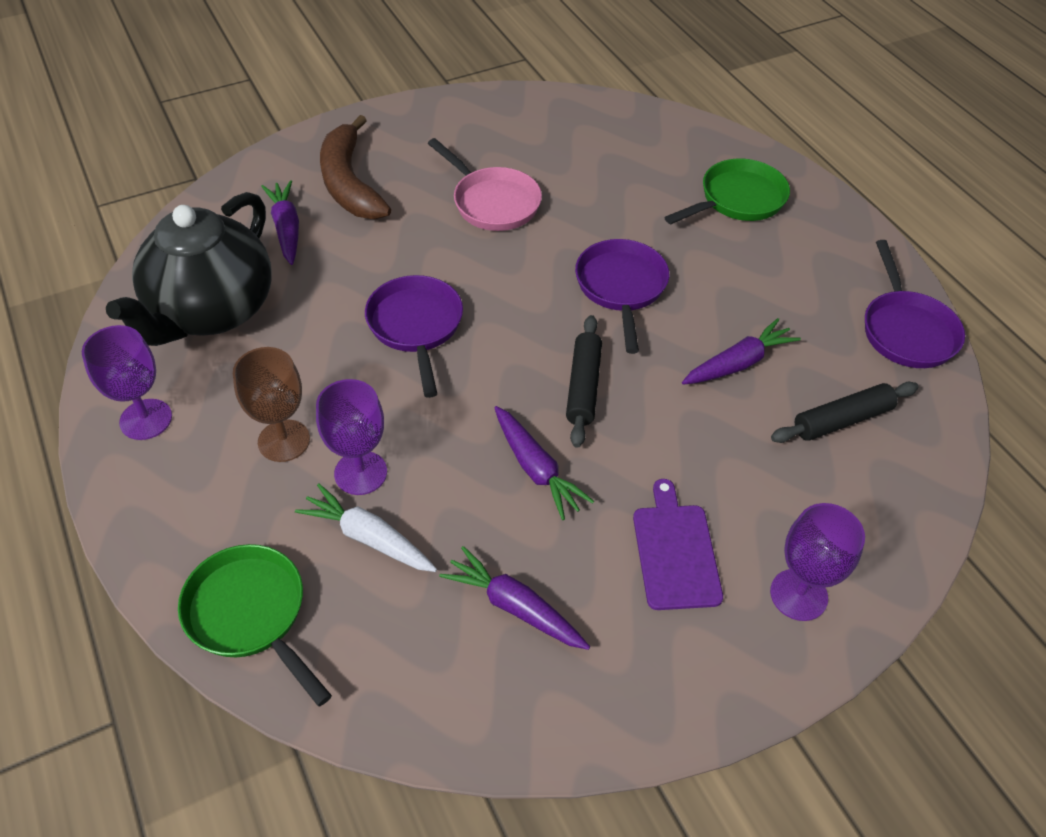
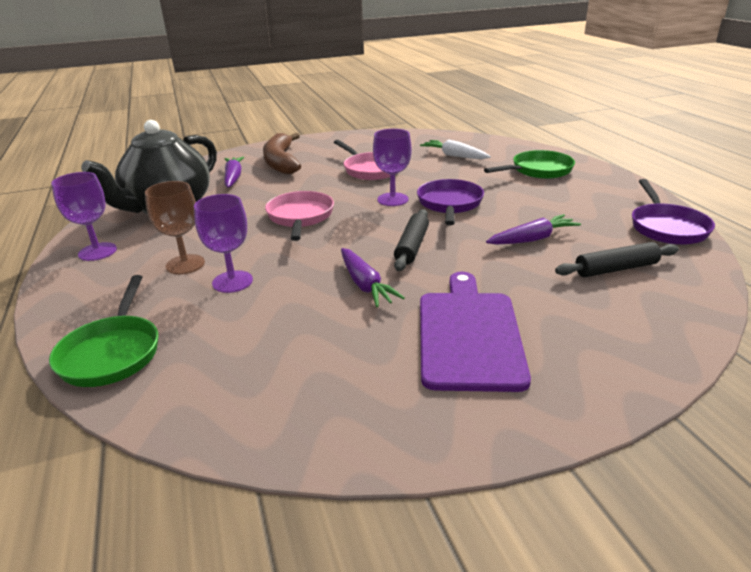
camera: 10 degrees right, 20 degrees down
(251, 614) = (112, 352): green pan -> green pan turned 150 degrees counterclockwise
(368, 537) = (223, 315): white carrot -> white carrot (454, 156)
(416, 327) = (300, 217): purple pan -> pink pan
(515, 607) = (325, 360): purple carrot -> none
(675, 551) = (469, 334): purple cutting board -> purple cutting board, size x1.55
(798, 595) = (577, 366): purple goblet -> purple goblet (392, 199)

